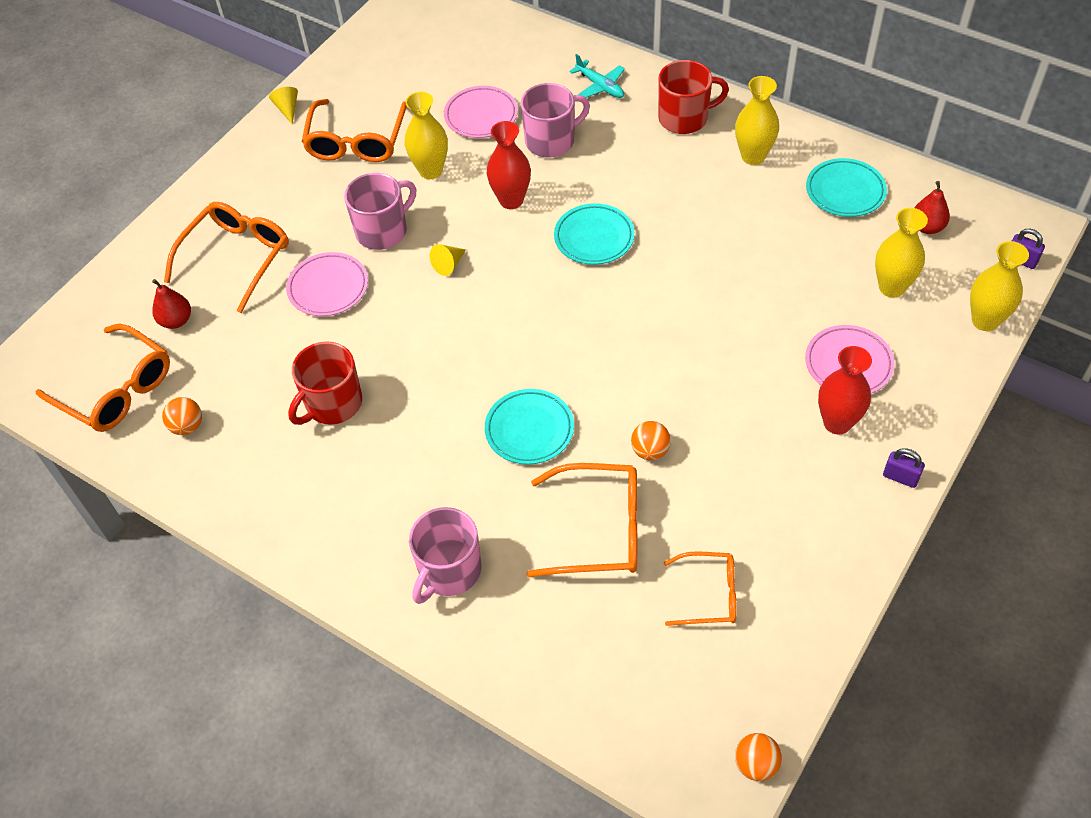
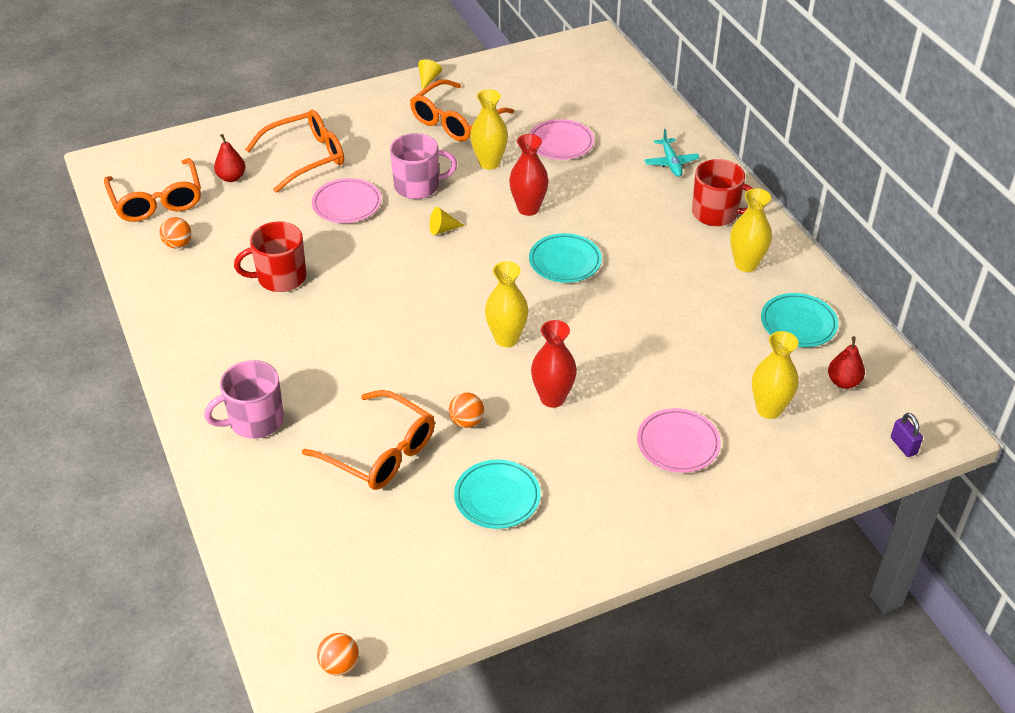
camera: 30 degrees right, 10 degrees down
(529, 430) = (395, 362): turquoise plate -> turquoise plate (497, 497)
(551, 141) = (597, 183): pink mug -> none
(708, 594) = (415, 537): orange glasses -> none
(837, 422) = (628, 479): red vase -> red vase (552, 398)
(900, 477) = (640, 543): purple padlock -> none
(985, 320) = (825, 472): yellow vase -> yellow vase (506, 339)

